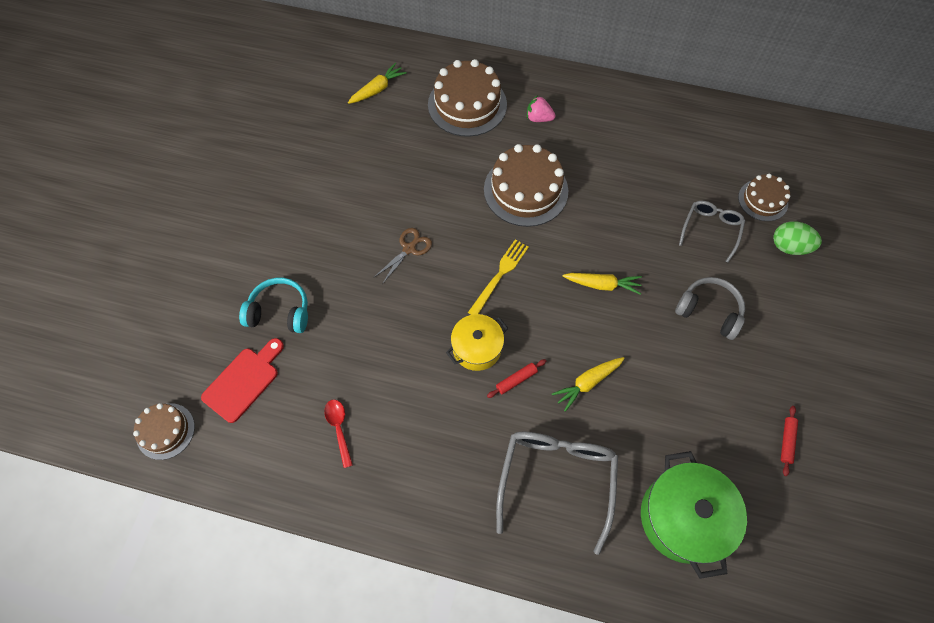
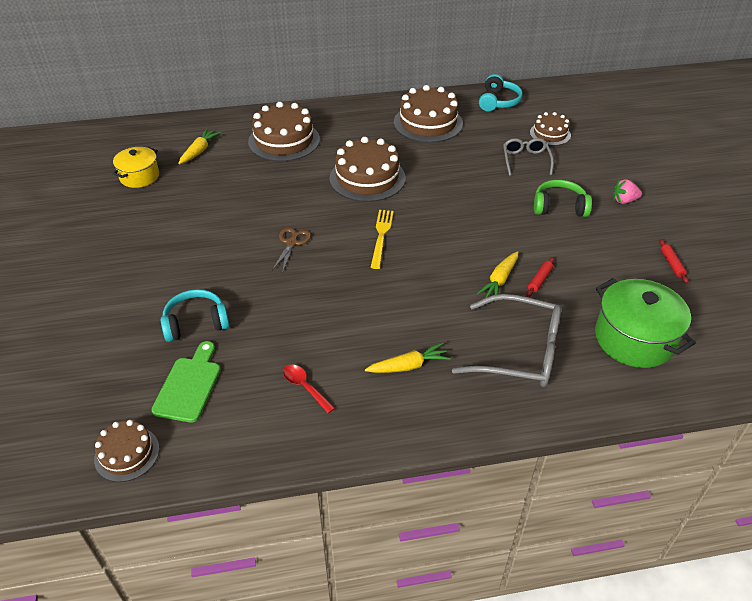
camera: 25 degrees left, 20 degrees down
(244, 381) = (189, 385): red cutting board -> green cutting board
(477, 348) = (393, 289): yellow pot -> yellow pot (139, 176)
(516, 380) = (441, 298): red rolling pin -> red rolling pin (539, 280)
(538, 118) = (349, 133): pink strawberry -> pink strawberry (624, 200)
(556, 479) = (519, 351): grey glasses -> grey glasses turned 120 degrees clockwise
(602, 285) = (468, 216): yellow carrot -> yellow carrot (408, 366)
(632, 133) = (428, 123): none -> brown cake
(709, 311) = (559, 207): grey headphones -> green headphones
(730, 128) = (498, 102): none -> turquoise headphones
(789, 247) = (587, 154): green egg -> none

